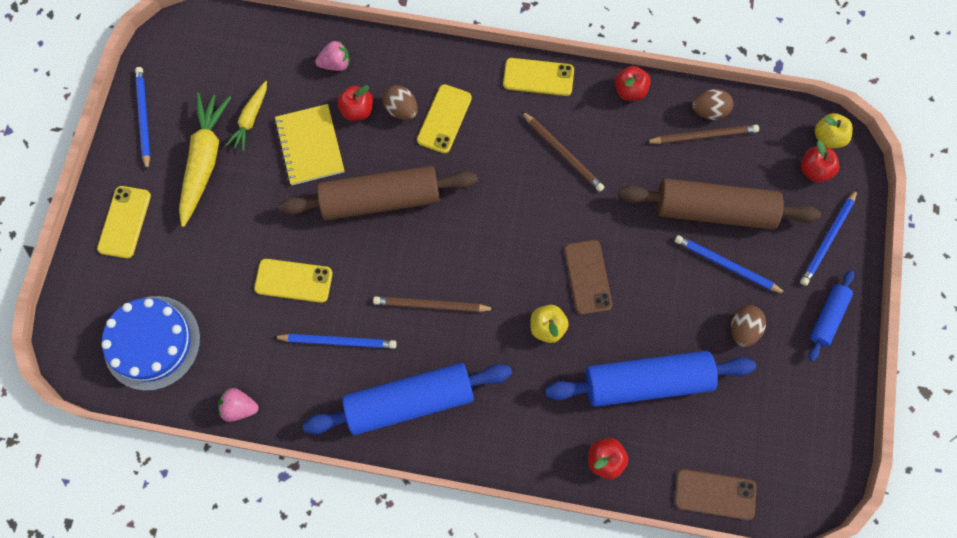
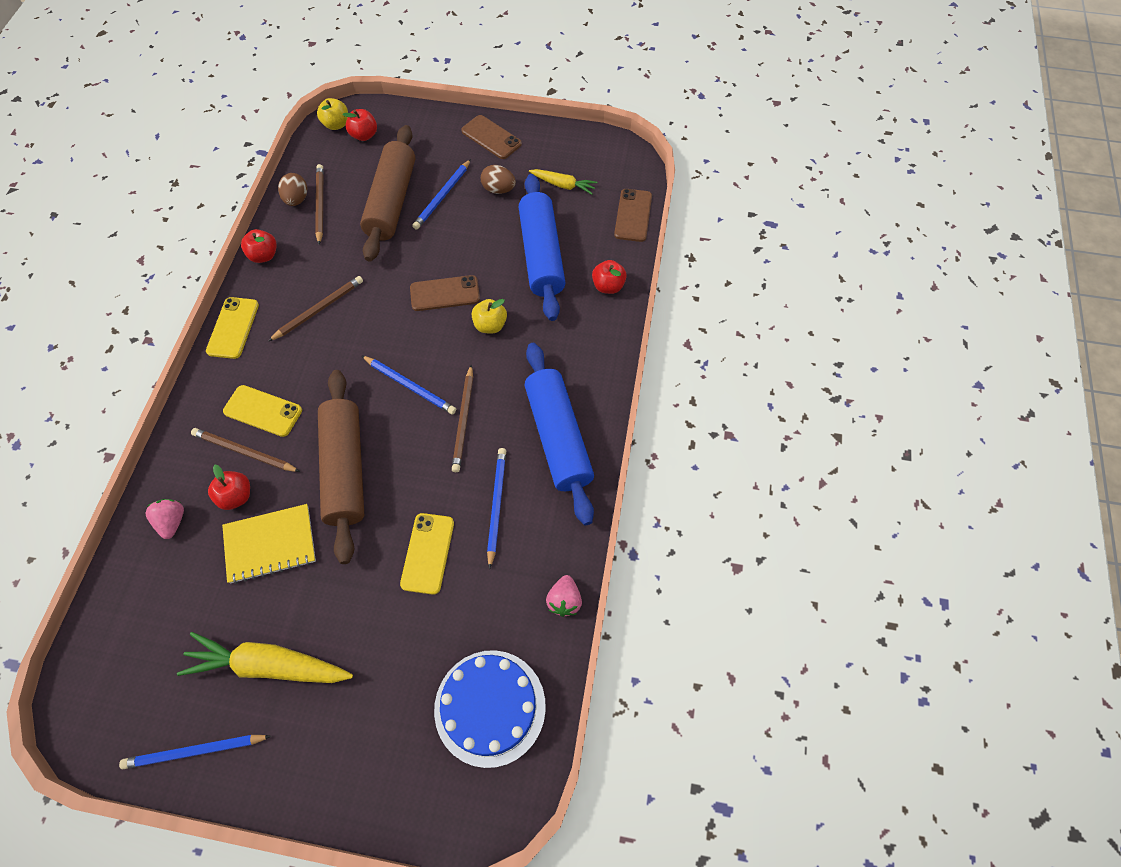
camera: 90 degrees left, 10 degrees down
(124, 222) = (335, 760): yellow phone -> none
(250, 119) = (224, 614): yellow carrot -> yellow carrot (563, 185)
(401, 110) = (244, 452): brown egg -> brown pencil
(827, 317) = (491, 137): blue rolling pin -> brown phone
(828, 239) = (426, 132): blue pencil -> blue pencil (410, 386)

